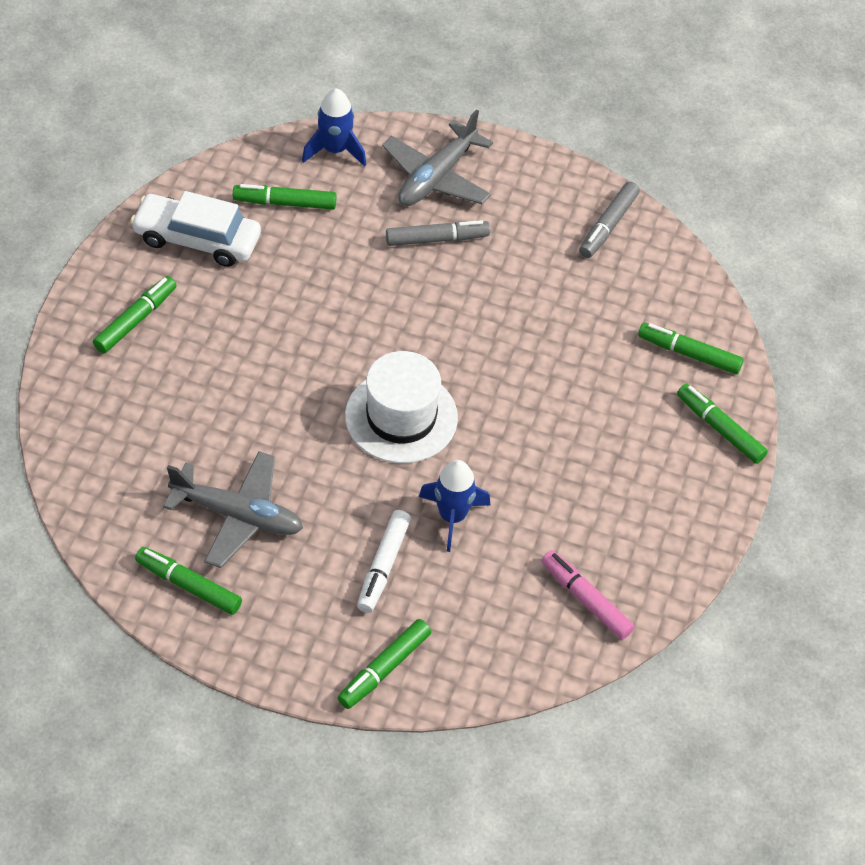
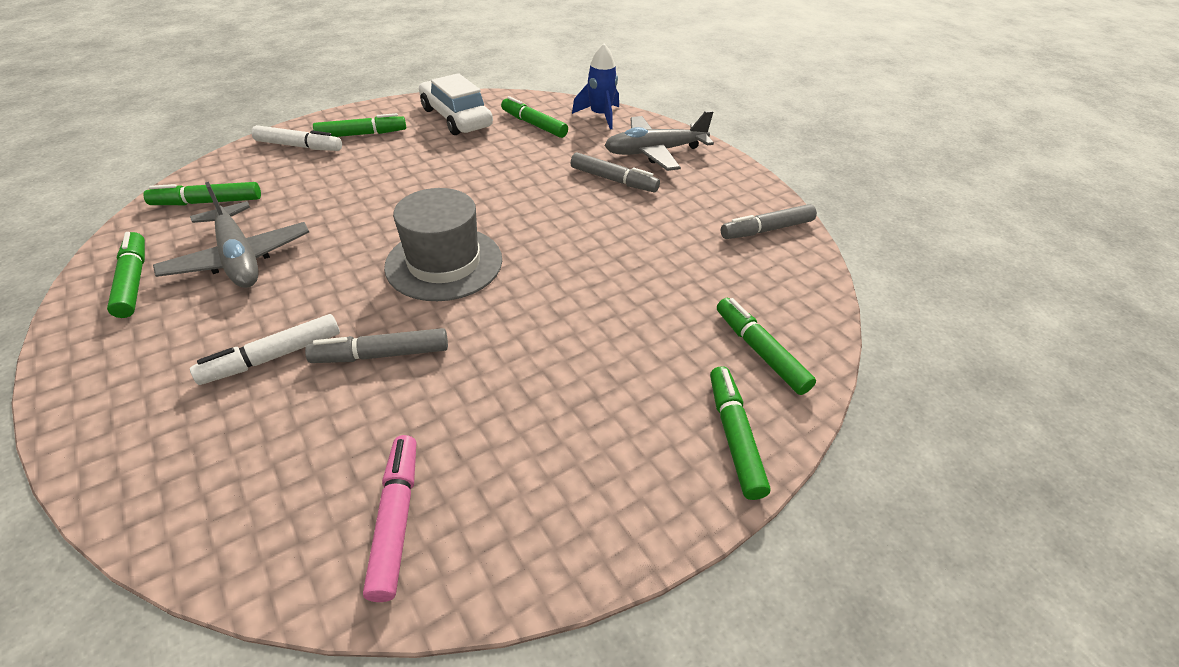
camera: 40 degrees right, 10 degrees down
(98, 373) = (299, 146): none -> white marker
(384, 669) = (135, 445): green marker -> green marker (208, 202)
(401, 417) = (444, 263): white hat -> grey hat
(452, 516) = (381, 354): blue rocket -> grey marker

